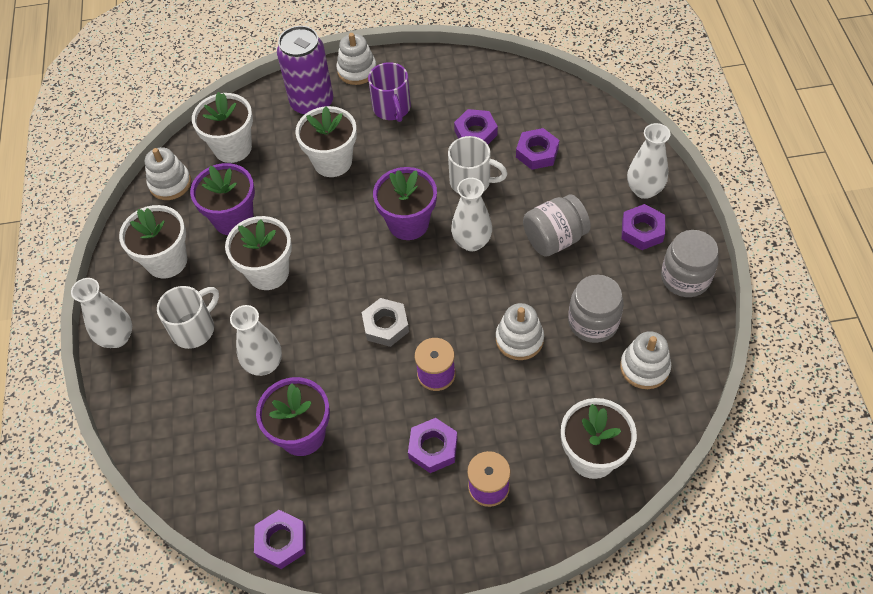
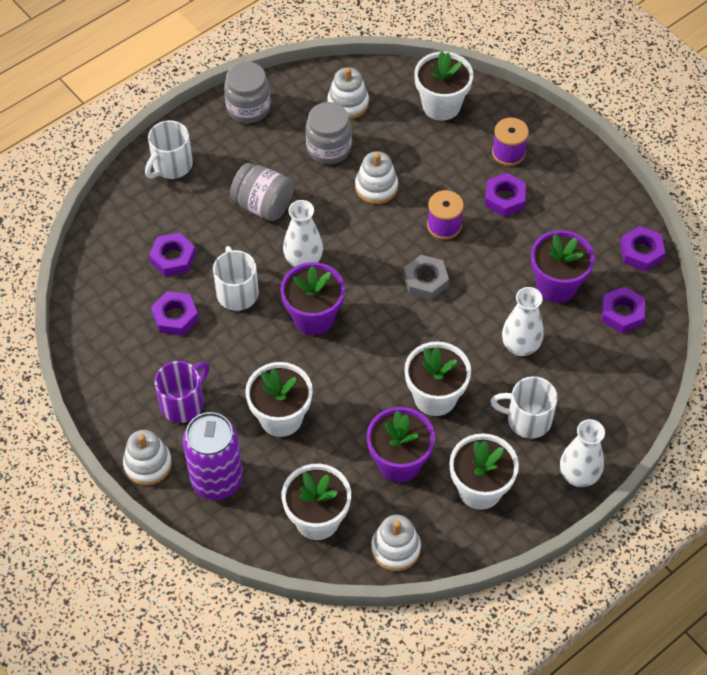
camera: 125 degrees left, 0 degrees up
(642, 230) = (217, 151): purple nut -> purple nut (622, 313)
(644, 190) = (171, 165): white vase -> white mug

